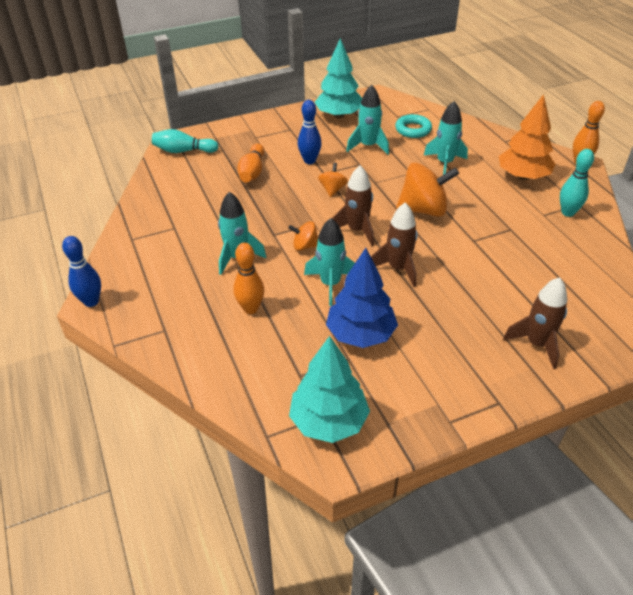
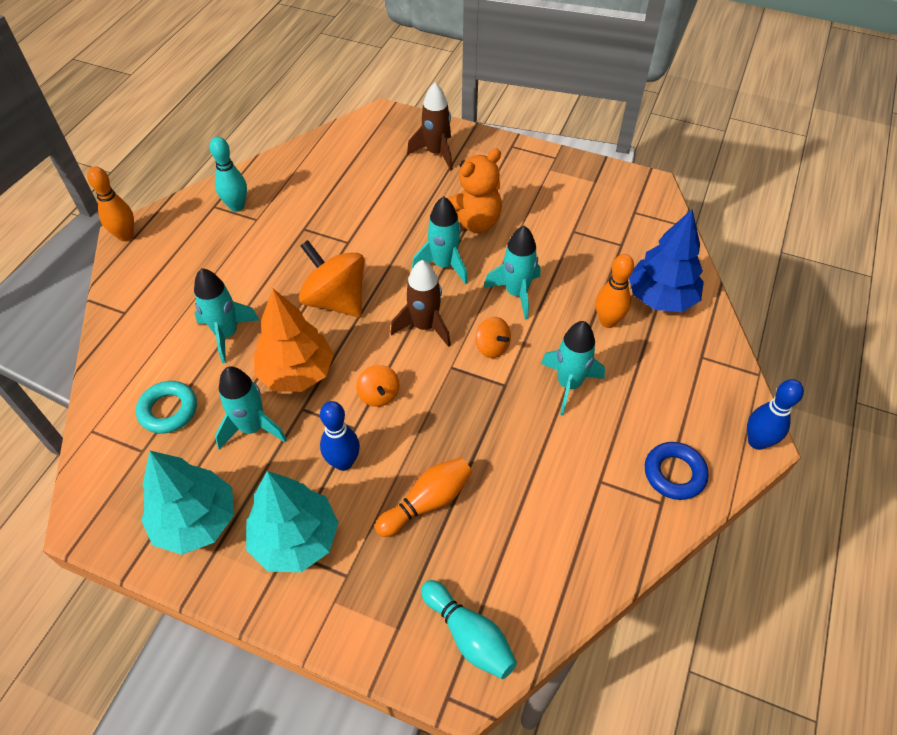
camera: 135 degrees left, 10 degrees up
(134, 255) = (674, 473): none -> blue ring
(329, 421) = (633, 206): turquoise tree -> turquoise tree (295, 539)
(332, 189) = (379, 395): orange spinning top -> orange spinning top turned 75 degrees counterclockwise
(361, 334) = (543, 239): blue tree -> blue tree (661, 297)
(398, 268) = (444, 265): brown rocket -> turquoise rocket
(424, 310) = (473, 222): none -> orange teddy bear
(523, 176) = (196, 262): orange tree -> orange tree (296, 372)

